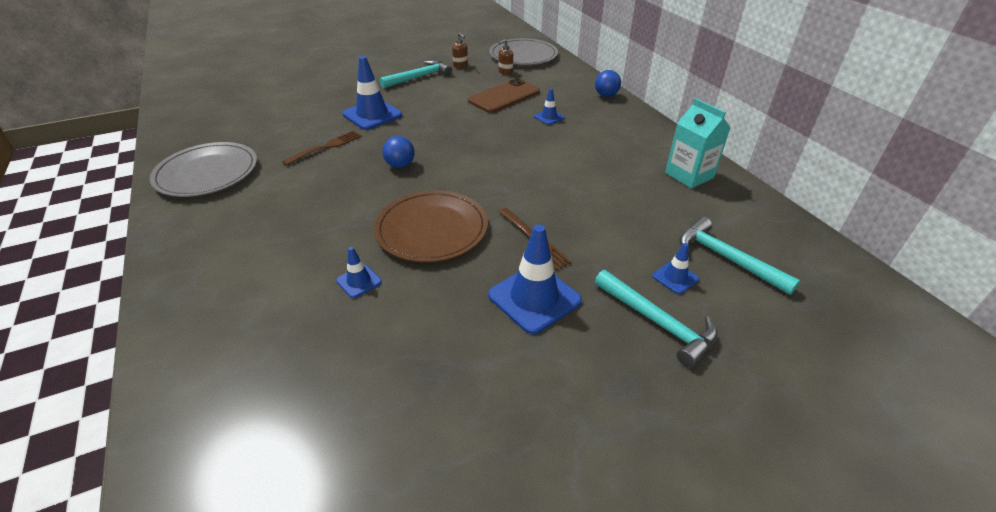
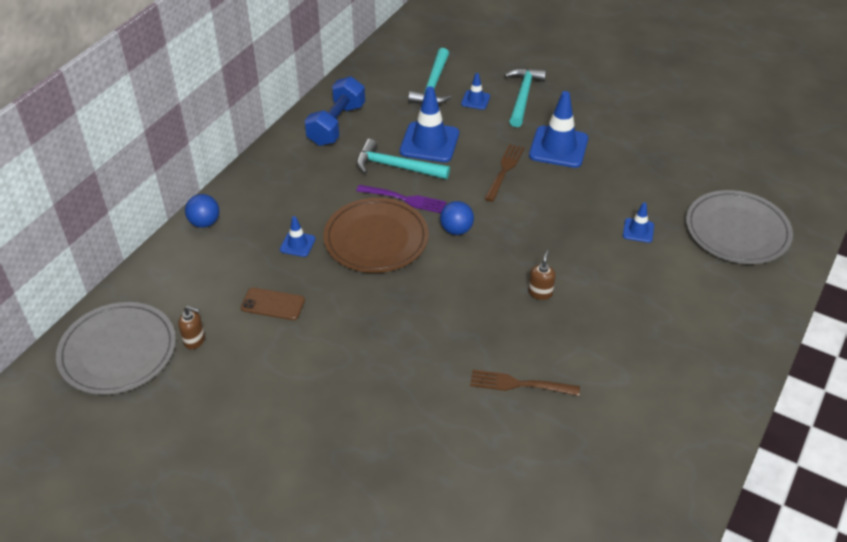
camera: 125 degrees left, 5 degrees up
(207, 173) = (656, 445): grey plate -> grey plate (737, 230)
(372, 115) = (420, 396): blue traffic cone -> blue traffic cone (429, 142)
(400, 165) = (491, 301): blue ball -> blue ball (456, 230)
(419, 77) = (278, 423): turquoise hammer -> turquoise hammer (396, 166)
(432, 229) = (550, 227): brown plate -> brown plate (376, 239)
(460, 65) = (203, 401): brown soap dispenser -> brown soap dispenser (540, 292)
(504, 96) = (273, 304): brown phone -> brown phone, size x0.60
(551, 171) = (404, 199): none -> purple fork
(689, 175) = (336, 124): turquoise carton -> blue dumbbell

